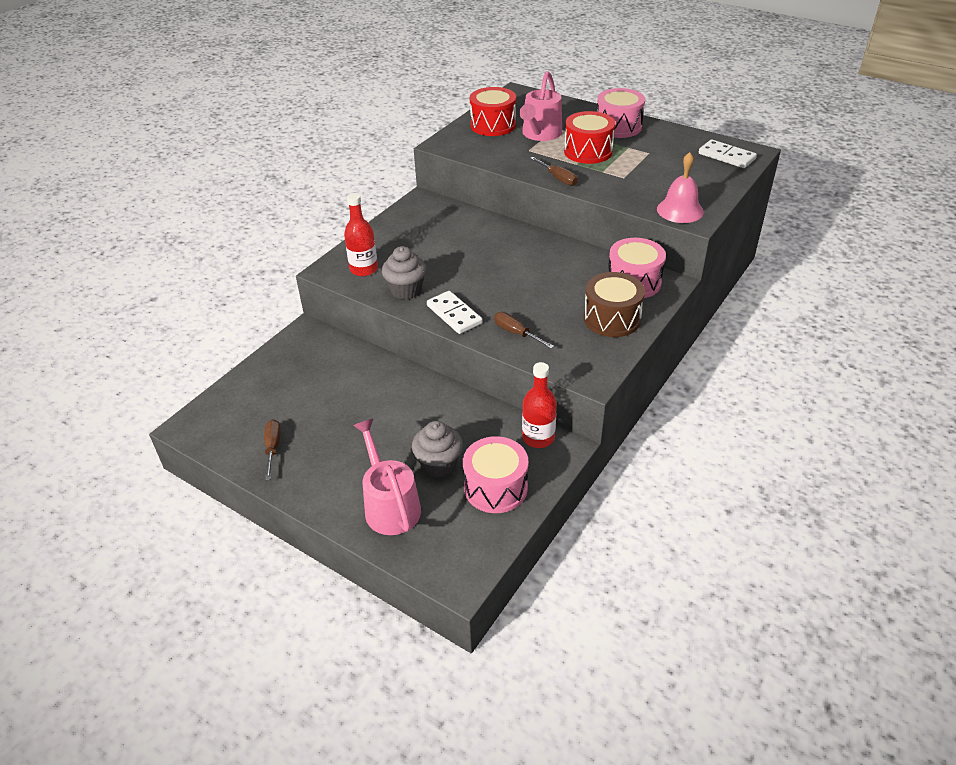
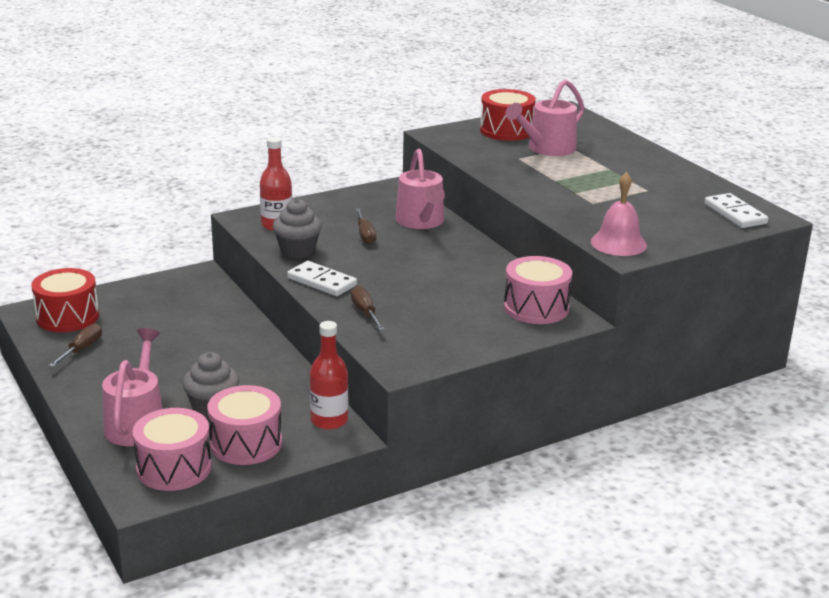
camera: 25 degrees right, 15 degrees down
(454, 314) = (322, 282): white domino -> white domino turned 45 degrees counterclockwise
(475, 228) = (421, 222): none -> pink watering can
(558, 178) = (519, 187): brown screwdriver -> brown screwdriver (365, 235)
(588, 151) = (580, 174): red drum -> red drum (67, 317)
(612, 318) = (476, 329): brown drum -> none
(618, 127) = (642, 162): pink drum -> pink drum (174, 468)

